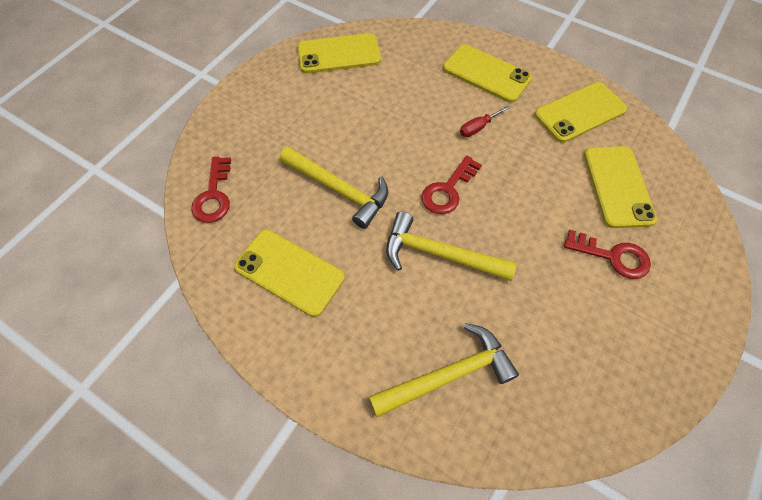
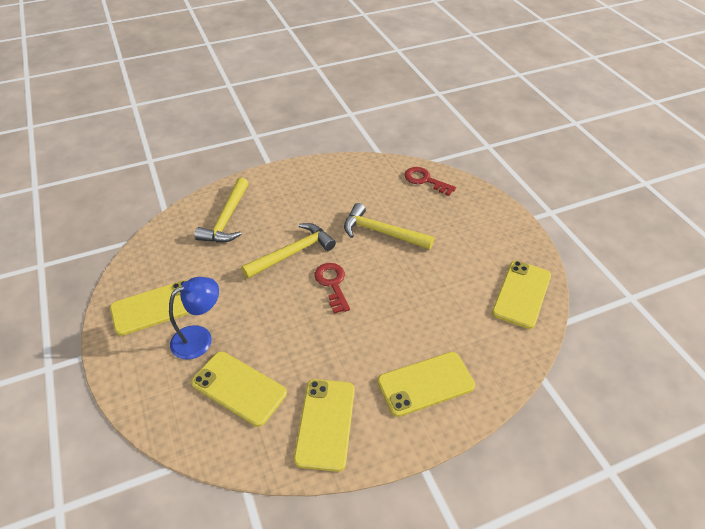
camera: 125 degrees right, 15 degrees down
(289, 272) = (344, 189): yellow phone -> yellow phone (155, 307)
(339, 190) = (381, 232): yellow hammer -> yellow hammer turned 45 degrees clockwise
(478, 127) = (371, 337): red screwdriver -> none
(613, 256) = (200, 338): red key -> blue lamp

